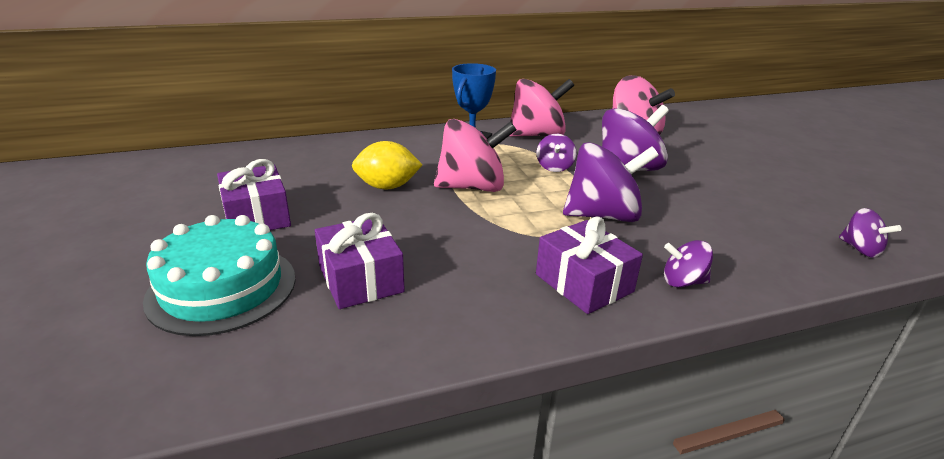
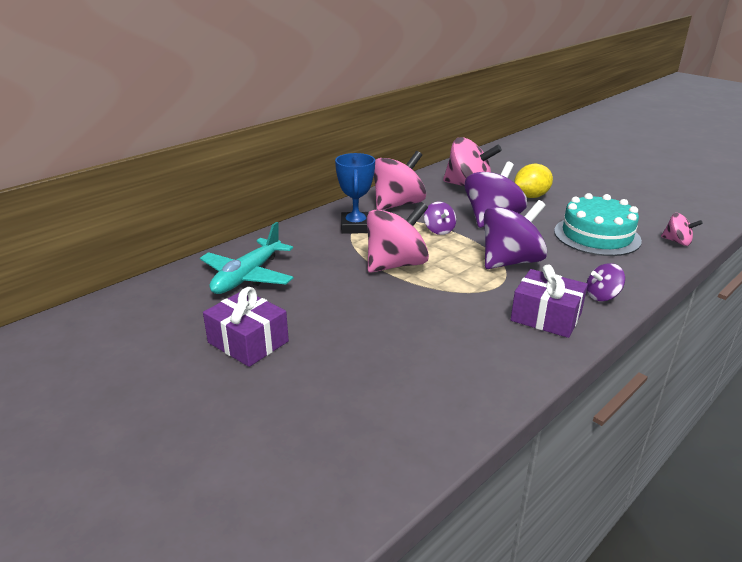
camera: 25 degrees left, 0 degrees up
(222, 288) = (296, 409): turquoise cake -> turquoise cake (597, 236)
(324, 163) = (247, 276): none -> turquoise plane
(360, 279) = (395, 365): purple gift -> none
(387, 187) = (328, 283): yellow lemon -> yellow lemon (531, 196)
(860, 249) = (677, 241): purple spinning top -> pink spinning top

